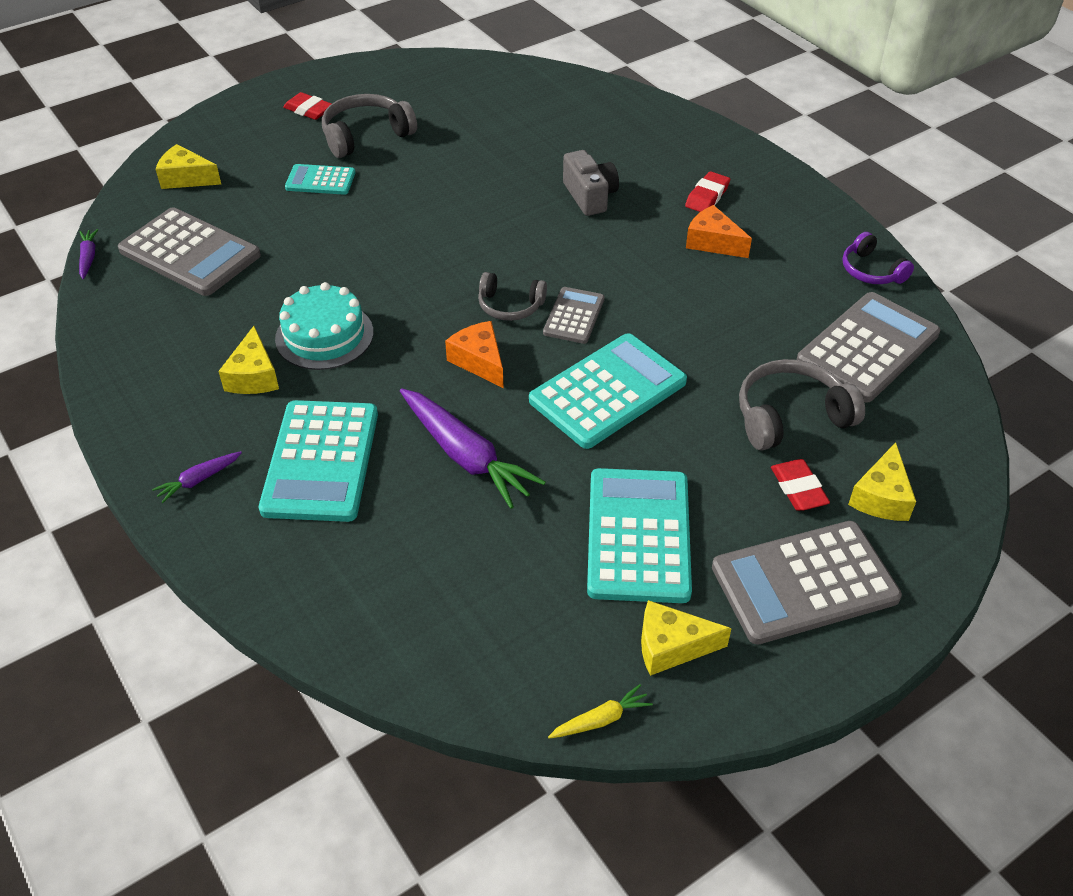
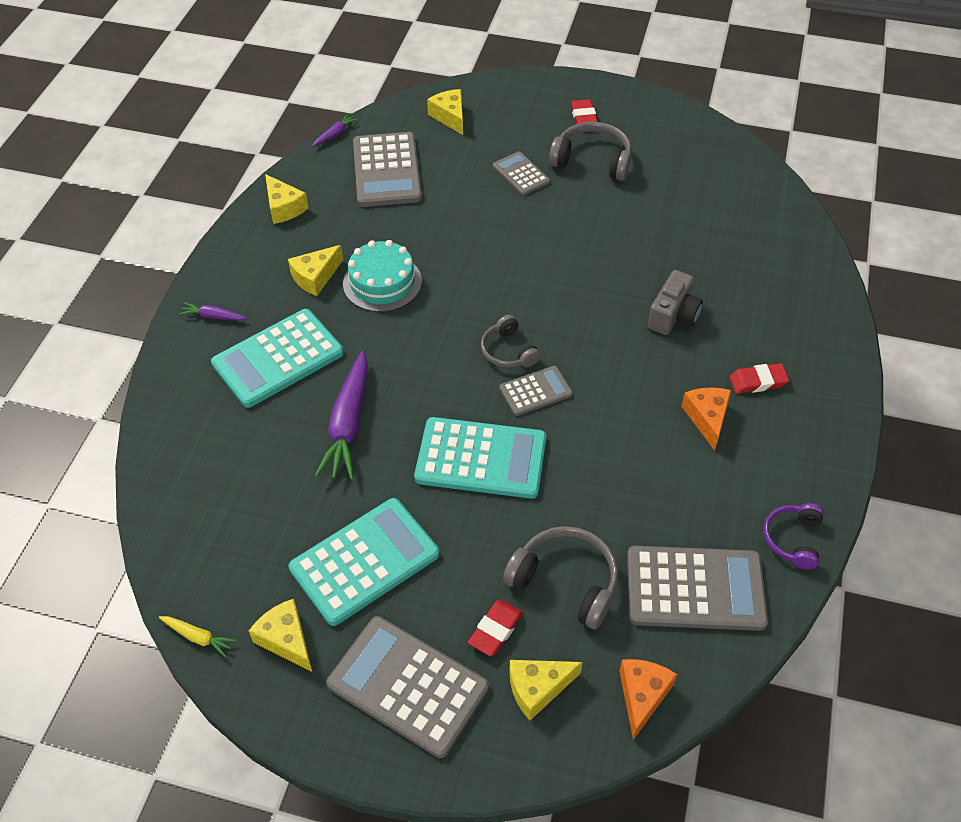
camera: 50 degrees right, 5 degrees up
(129, 346) = (284, 208): none -> yellow cheese
(320, 180) = (521, 174): turquoise calculator -> grey calculator
(479, 361) = (438, 372): orange cheese -> orange cheese (642, 696)

